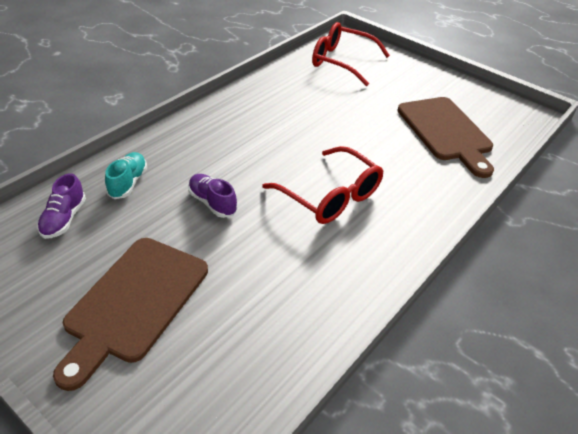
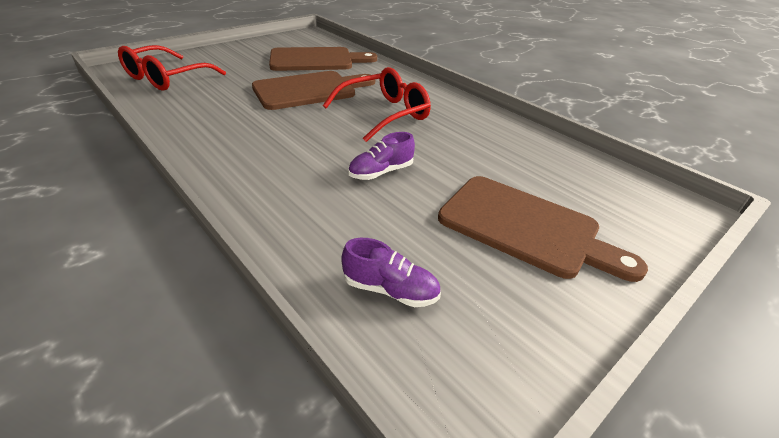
camera: 80 degrees left, 5 degrees down
(128, 183) = (328, 231): turquoise shoe -> none
(361, 139) = (309, 90): none -> brown cutting board

